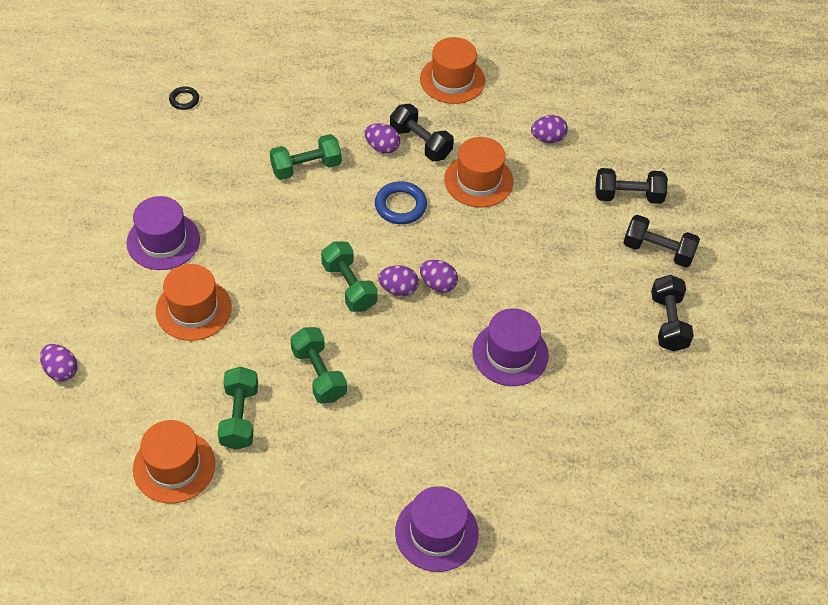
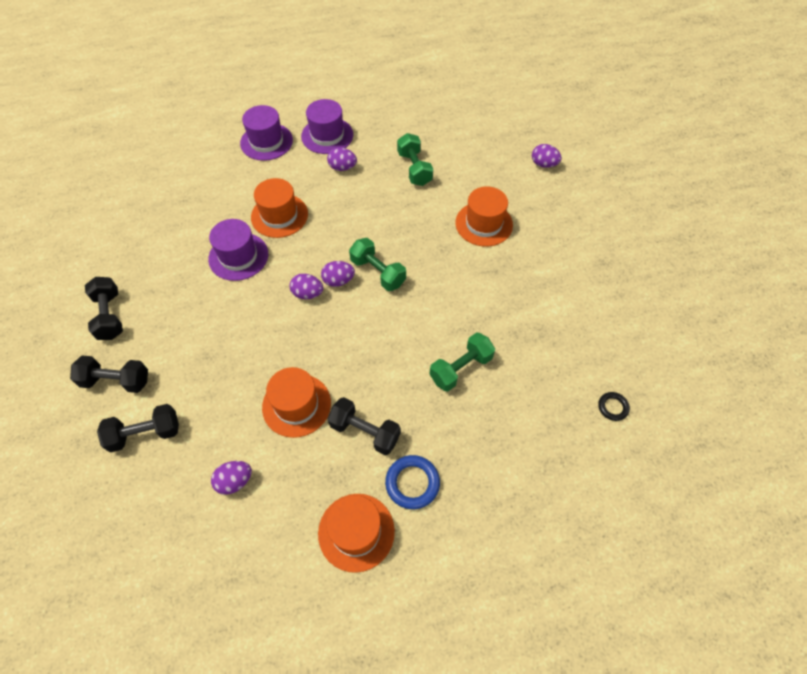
camera: 165 degrees right, 5 degrees up
(163, 241) = (538, 266): purple hat -> purple hat (327, 135)
(174, 466) = (439, 134): orange hat -> orange hat (279, 215)
(319, 374) = (374, 206): green dumbbell -> none
(382, 147) = (400, 414): purple egg -> purple egg (342, 167)
(400, 206) = (361, 355): blue ring -> blue ring (412, 483)

